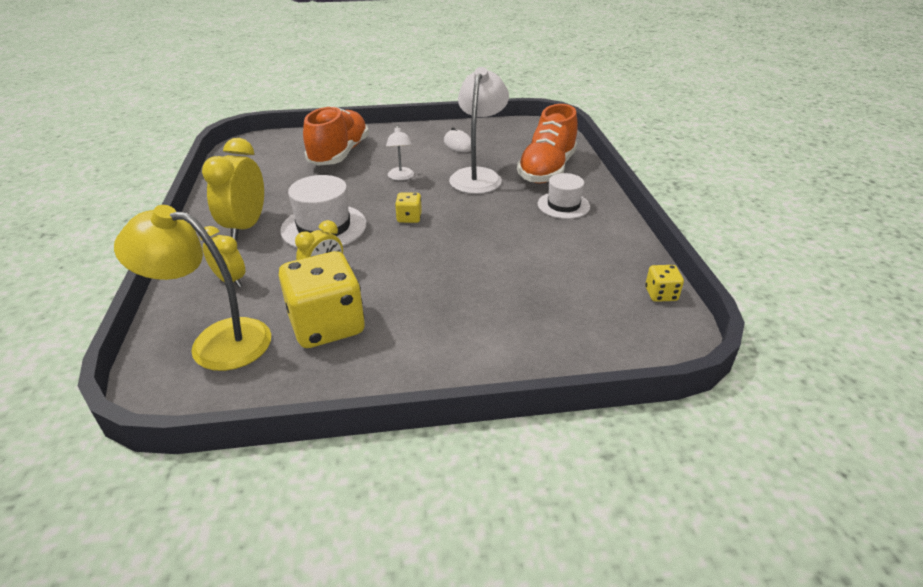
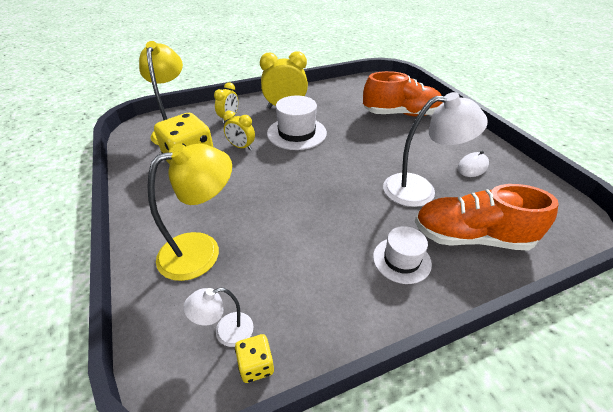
camera: 75 degrees right, 5 degrees up
(401, 177) = (386, 148): white lamp -> white lamp (226, 332)
(409, 218) = (326, 166): yellow dice -> none
(517, 320) = (201, 250): none -> yellow lamp

